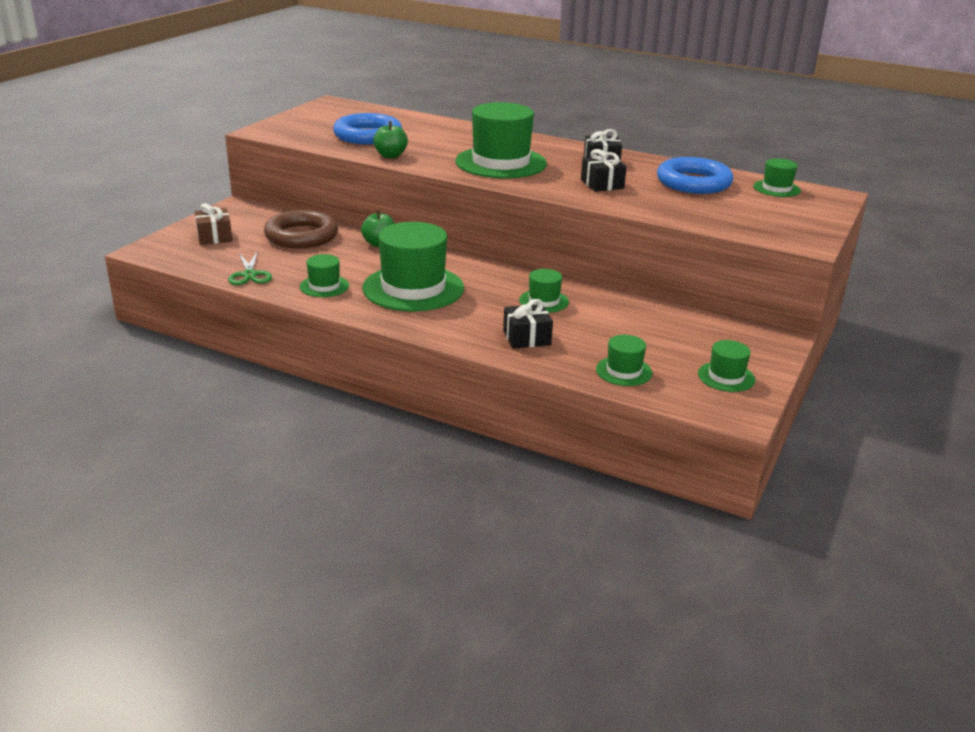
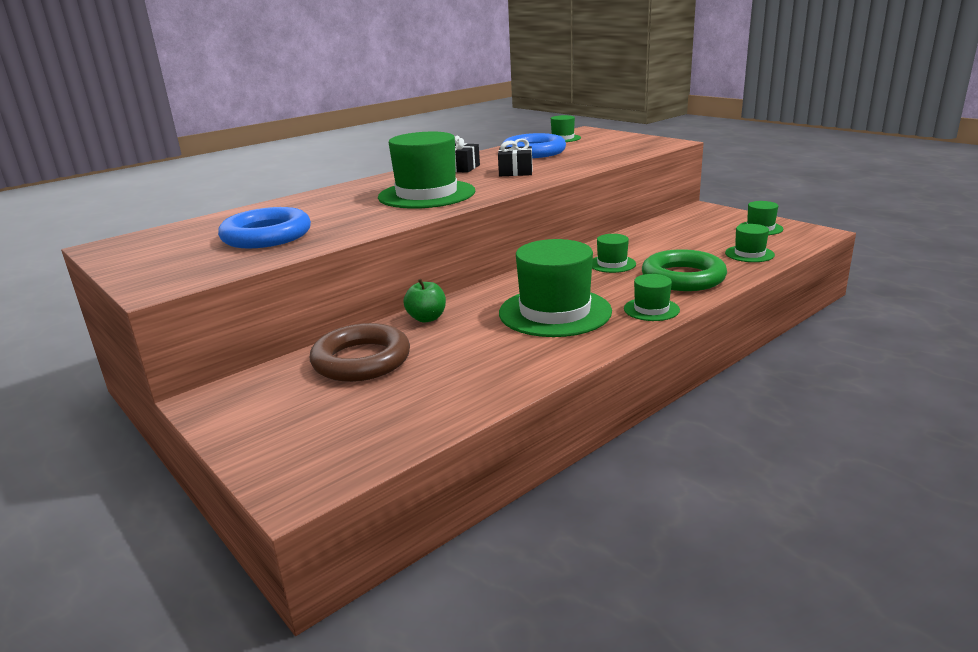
camera: 65 degrees left, 5 degrees down
(214, 237) = (301, 424): brown gift -> none
(249, 275) = (456, 403): green scissors -> none
(324, 286) = (522, 357): green hat -> green hat (651, 309)
(390, 156) = (352, 230): green apple -> none
(526, 338) = (683, 278): black gift -> green ring

